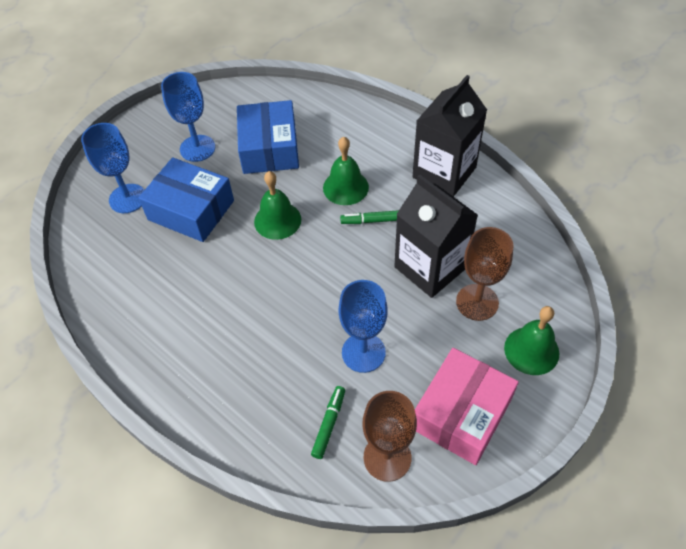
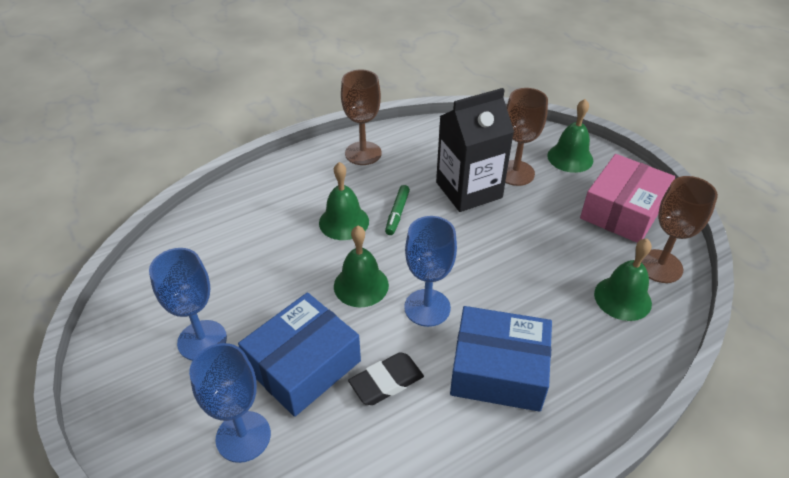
camera: 75 degrees left, 10 degrees down
(188, 263) = (386, 382): none -> black eraser
(269, 148) = (249, 270): blue box -> blue box (498, 370)
(329, 424) = (622, 298): green marker -> green bell
(363, 352) = (549, 256): blue goblet -> blue goblet (427, 307)
(444, 172) = (363, 153): black carton -> brown goblet
(461, 414) = (622, 211): pink box -> pink box turned 75 degrees clockwise

